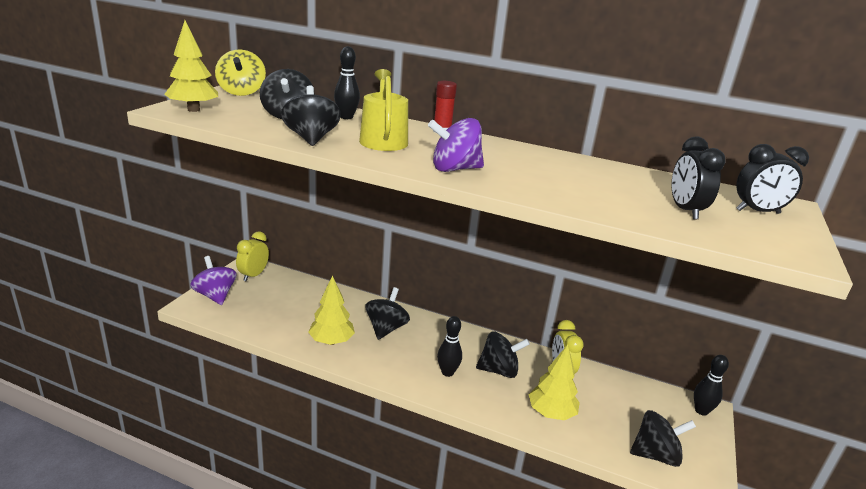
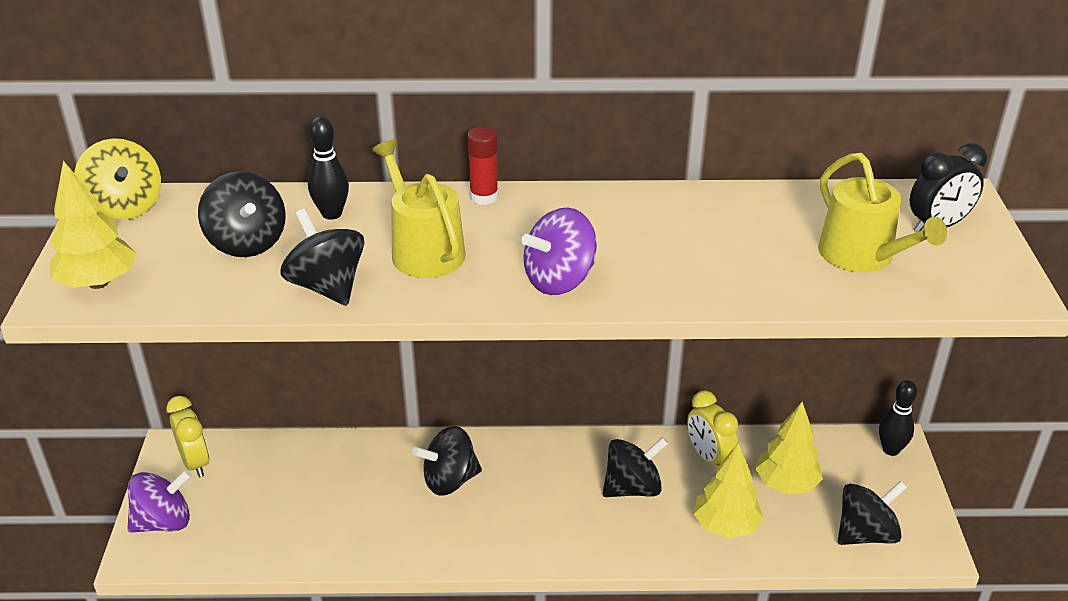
camera: 20 degrees left, 10 degrees up
(215, 295) = (164, 522): purple spinning top -> purple spinning top turned 120 degrees clockwise
(253, 275) = (195, 463): yellow clock -> yellow clock turned 150 degrees clockwise
(331, 341) = (388, 532): yellow tree -> yellow tree (786, 484)
(386, 328) = (450, 480): black spinning top -> black spinning top turned 105 degrees counterclockwise
(447, 372) = (570, 518): black bowling pin -> none
(685, 210) = (862, 256): black clock -> yellow watering can

